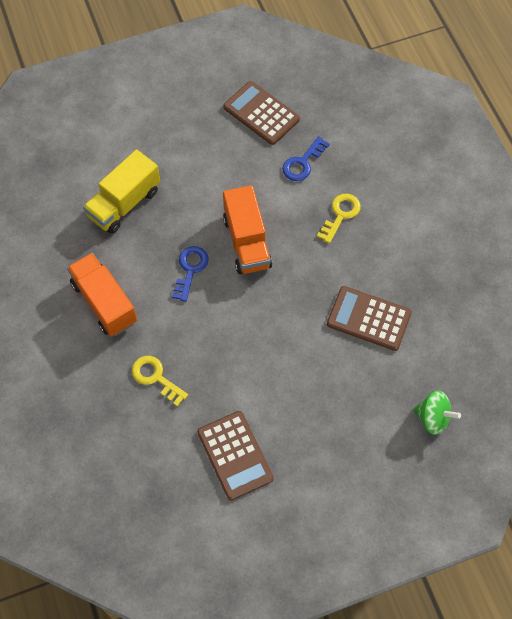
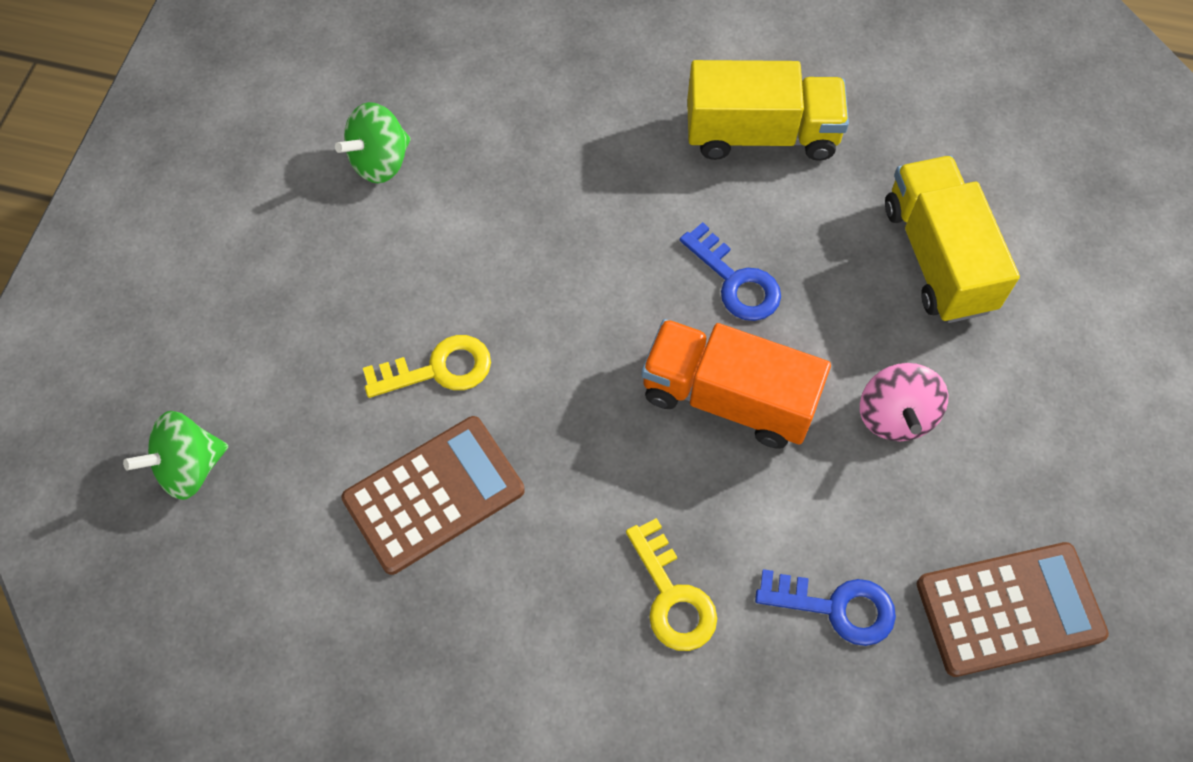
camera: 125 degrees right, 0 degrees up
(104, 303) = (761, 134): orange truck -> yellow truck
(155, 377) = (582, 132): yellow key -> yellow key (439, 369)
(211, 183) = (895, 416): none -> pink spinning top
(235, 455) = (380, 161): brown calculator -> green spinning top
(302, 163) = (837, 607): blue key -> blue key turned 120 degrees clockwise

